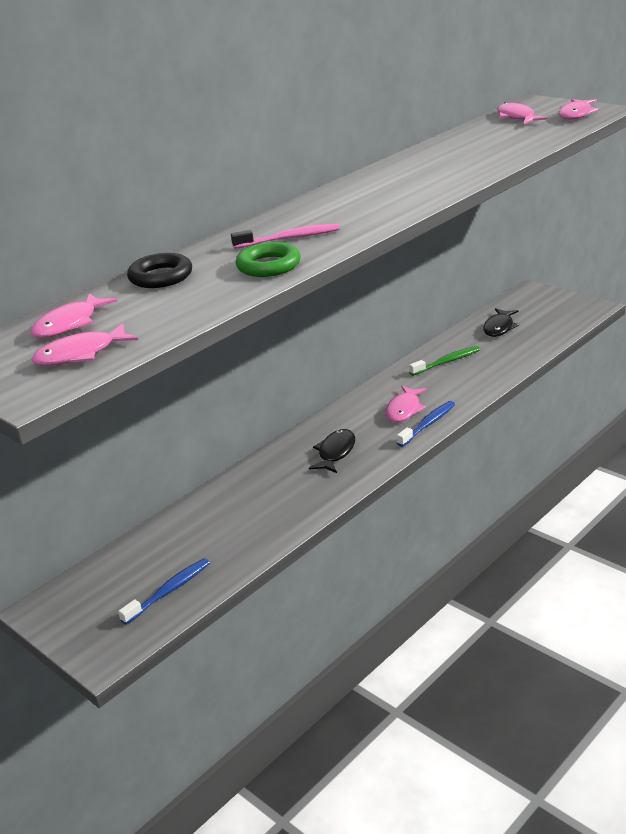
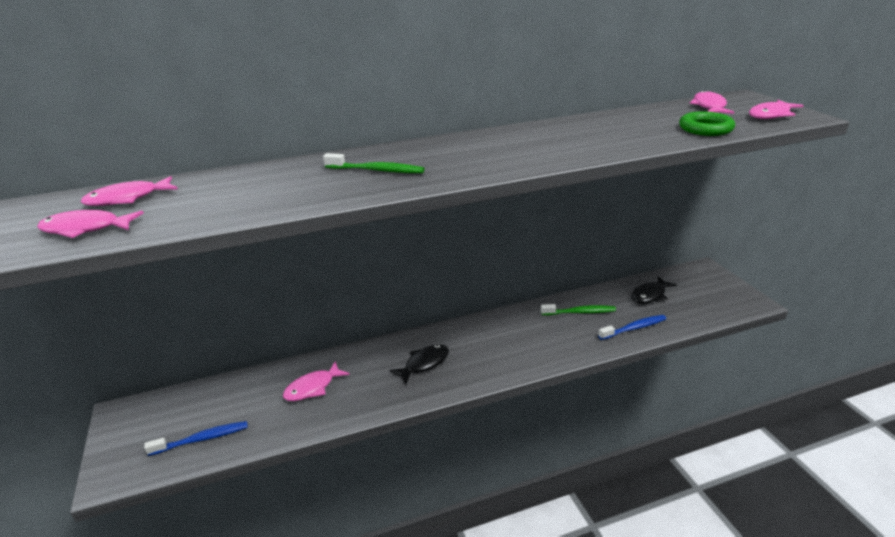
camera: 25 degrees right, 0 degrees up
(161, 277) = (244, 177): black ring -> none
(268, 266) = (325, 191): green ring -> green ring (705, 129)
(289, 238) = (376, 170): pink toothbrush -> green toothbrush
(404, 410) = (509, 345): pink fish -> pink fish (313, 388)
(428, 424) = (516, 366): blue toothbrush -> blue toothbrush (634, 328)

